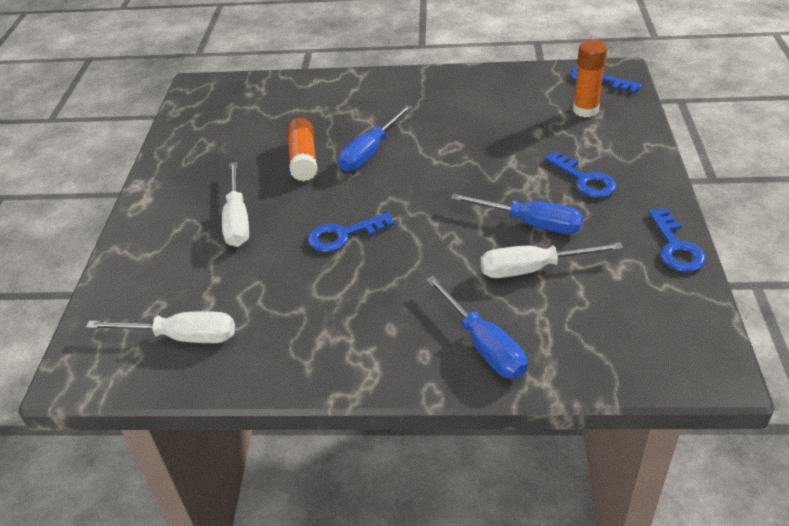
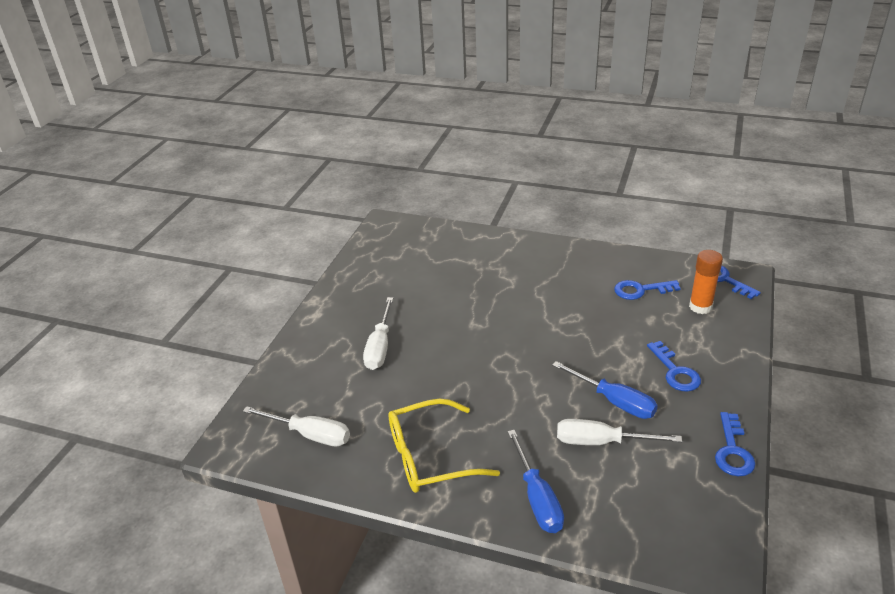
camera: 15 degrees right, 5 degrees down
(303, 159) = (447, 304): orange glue stick -> none
(341, 329) = (429, 457): none -> yellow glasses
(343, 235) = (457, 378): blue key -> blue key (640, 290)
(370, 152) = (503, 309): blue screwdriver -> none

